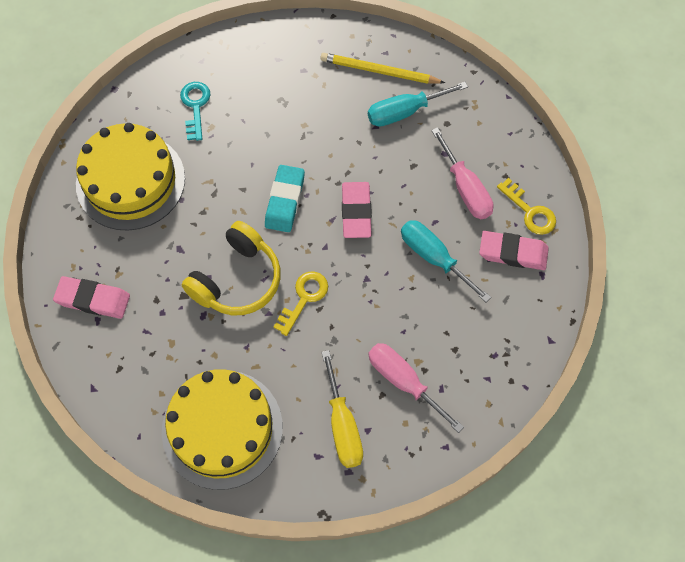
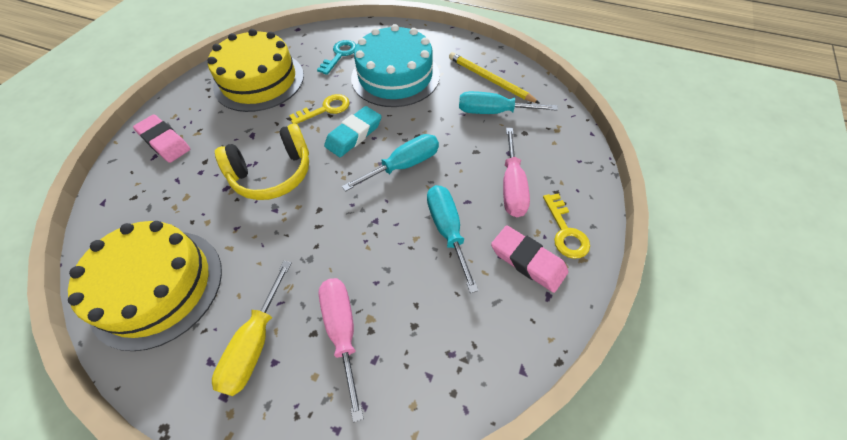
camera: 30 degrees right, 10 degrees down
(278, 109) = (395, 76): none -> turquoise cake
(304, 298) = (312, 211): yellow key -> yellow key (325, 109)
(356, 212) = (404, 165): pink eraser -> turquoise screwdriver

